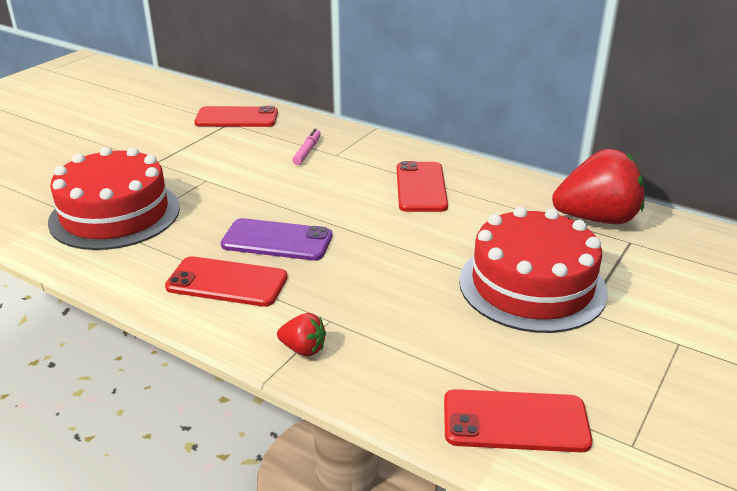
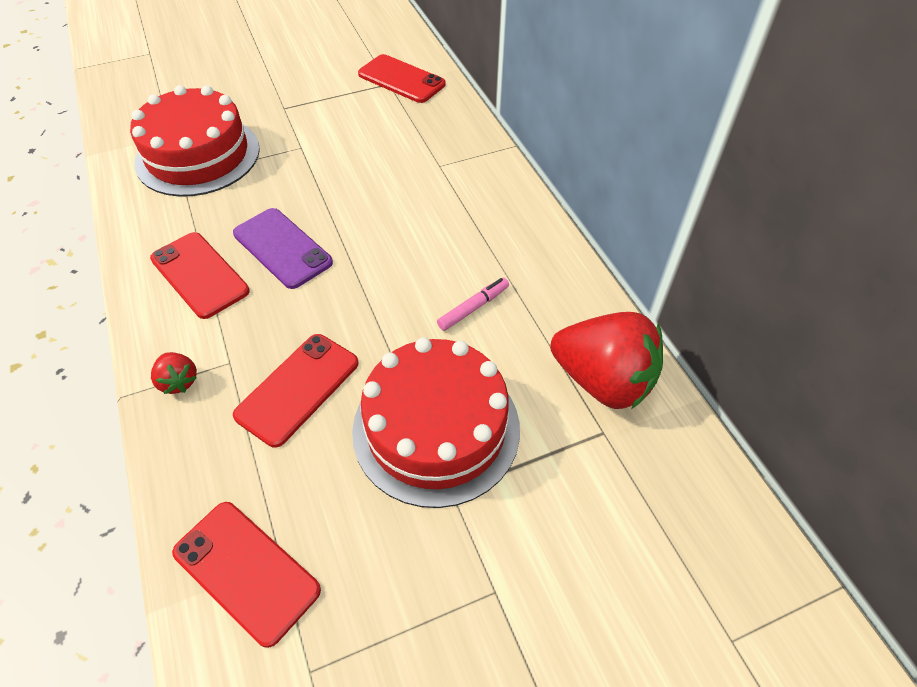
camera: 35 degrees right, 20 degrees up
(307, 151) = (418, 150): pink marker -> pink marker (473, 308)
(421, 187) = (472, 246): red phone -> red phone (298, 389)

